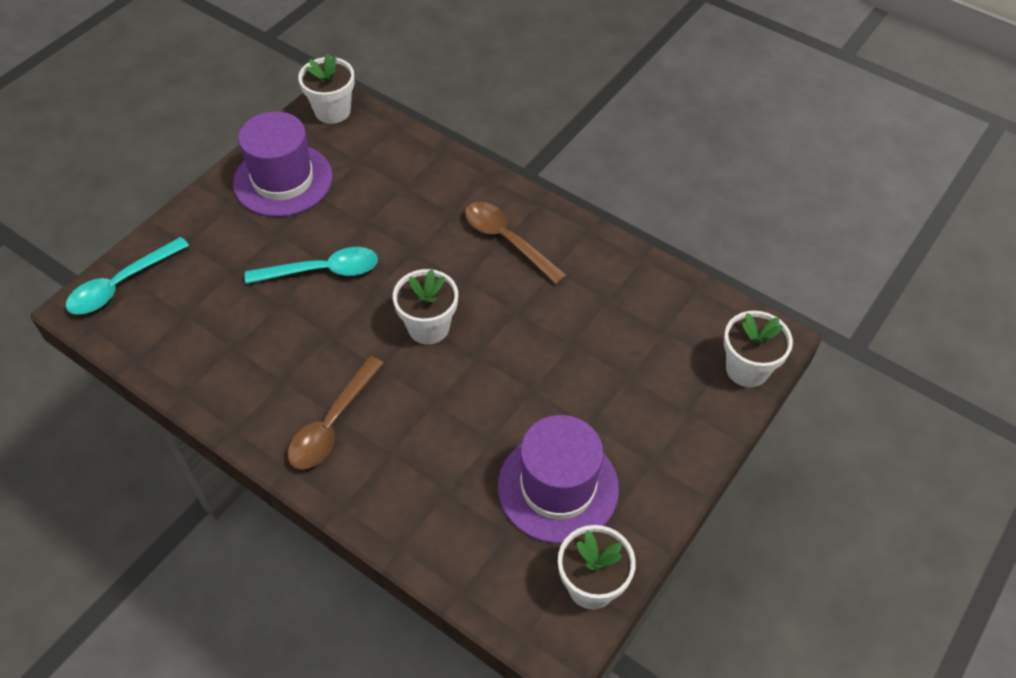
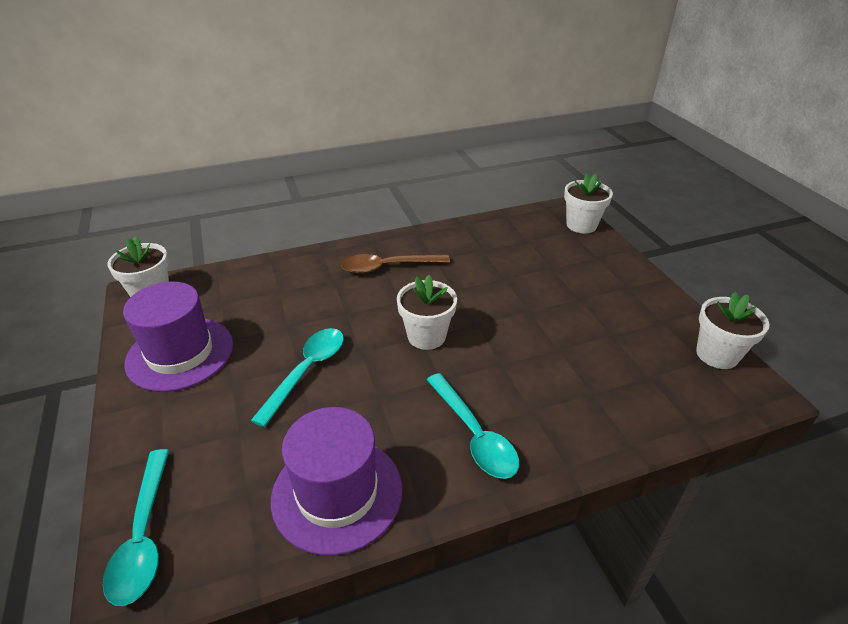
camera: 55 degrees left, 15 degrees down
(332, 424) = (474, 435): brown spoon -> turquoise spoon
(558, 487) = (623, 335): purple hat -> purple hat (337, 493)

